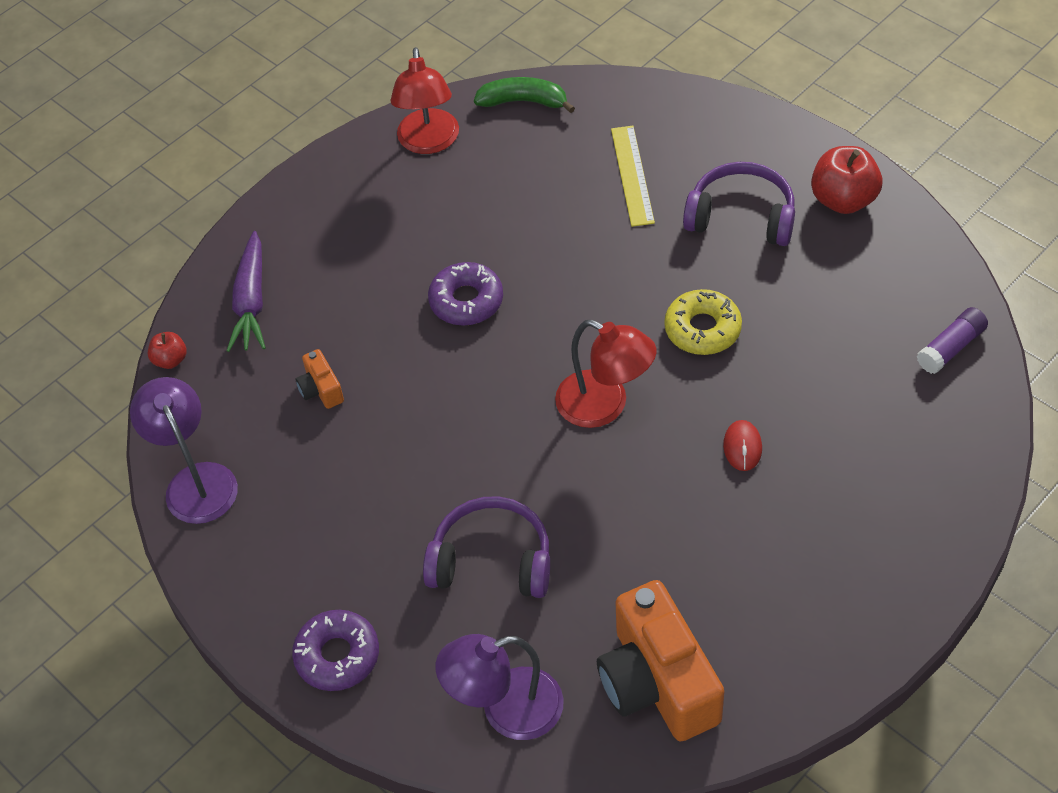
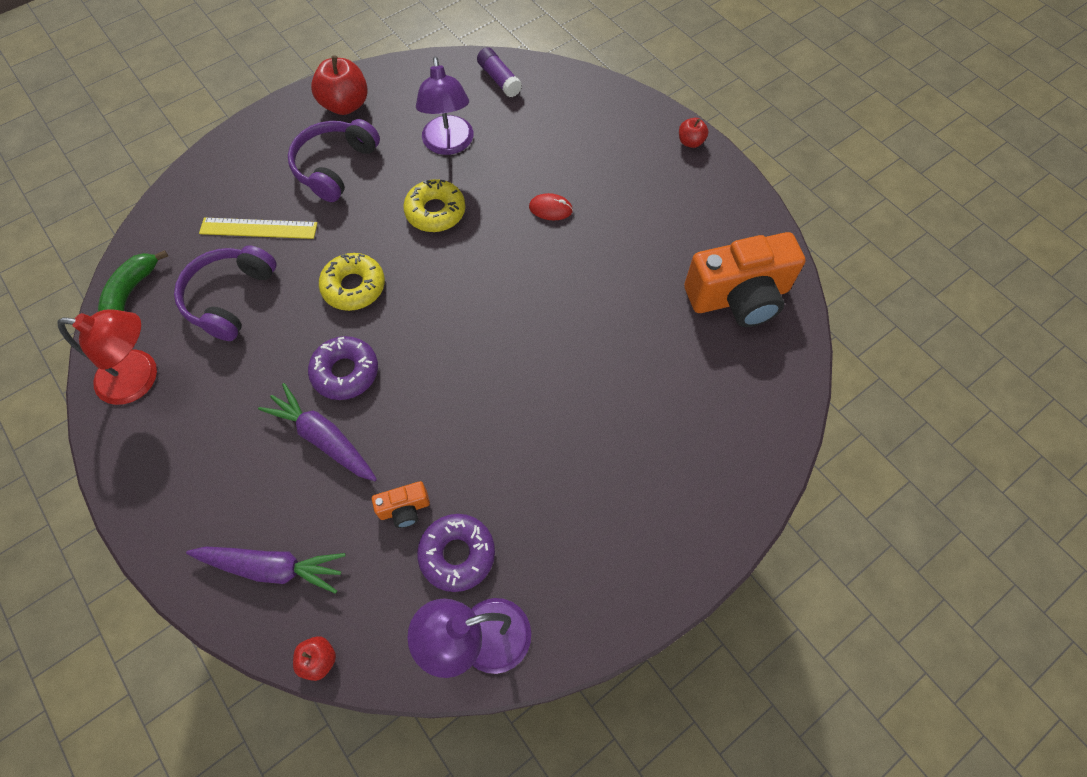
camera: 85 degrees left, 10 degrees up
(337, 655) = (690, 522): purple donut -> purple donut (457, 554)
(388, 303) = (323, 438): none -> purple carrot
(492, 561) = (617, 390): purple headphones -> purple headphones (230, 298)
(506, 710) = (752, 399): purple lamp -> purple lamp (449, 144)
(575, 279) = (354, 287): none -> yellow donut
(605, 406) = (489, 288): red lamp -> none
(916, 596) = (690, 142): none -> red apple

